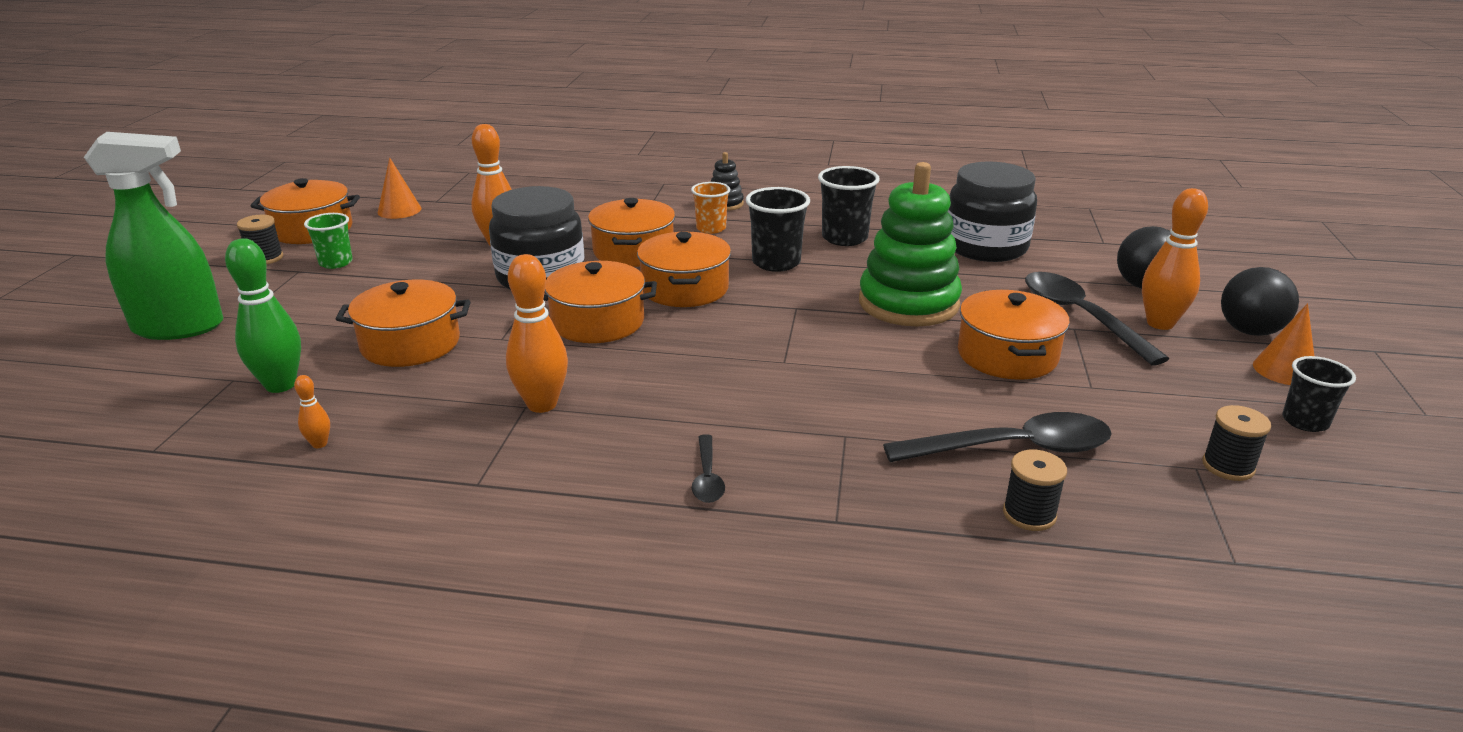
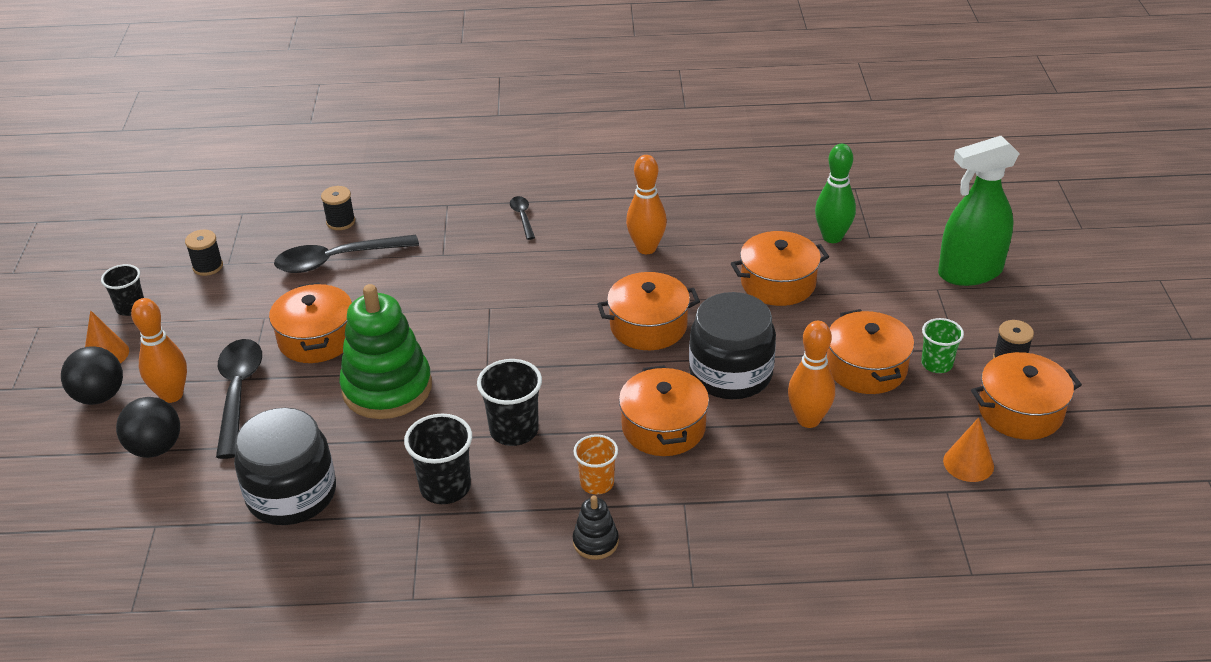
camera: 170 degrees right, 10 degrees up
(319, 444) = (762, 204): orange bowling pin -> none
(685, 288) = (591, 378): orange pot -> orange pot (866, 368)
(1080, 317) = (238, 393): black spoon -> black spoon turned 150 degrees counterclockwise

